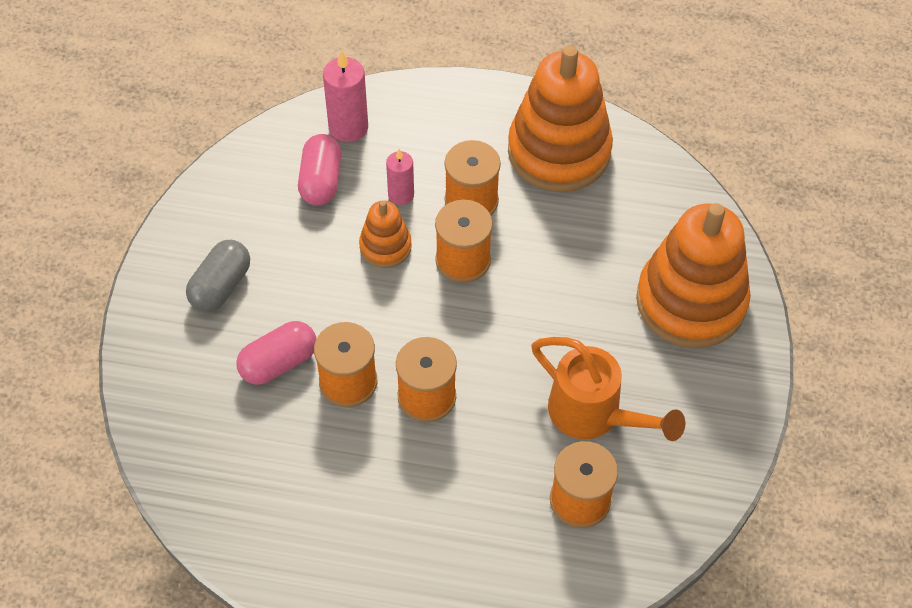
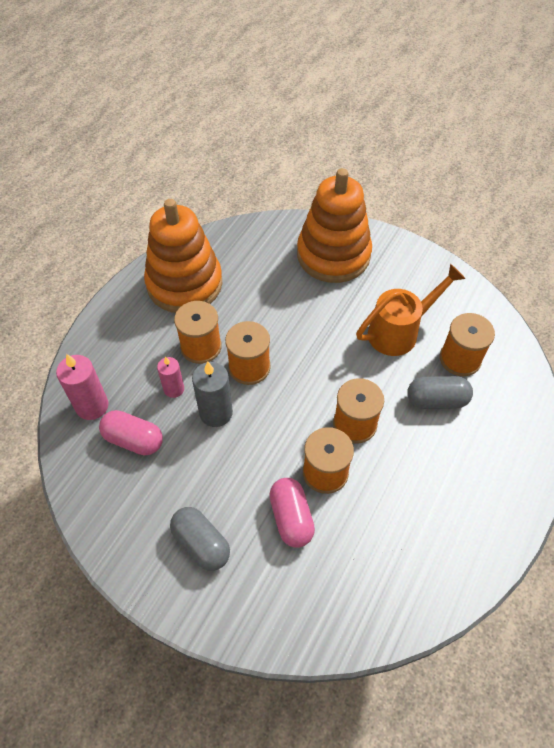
camera: 70 degrees left, 0 degrees up
(385, 247) = (216, 413): orange stacking toy -> grey candle
(499, 484) = (436, 400): none -> grey capsule

